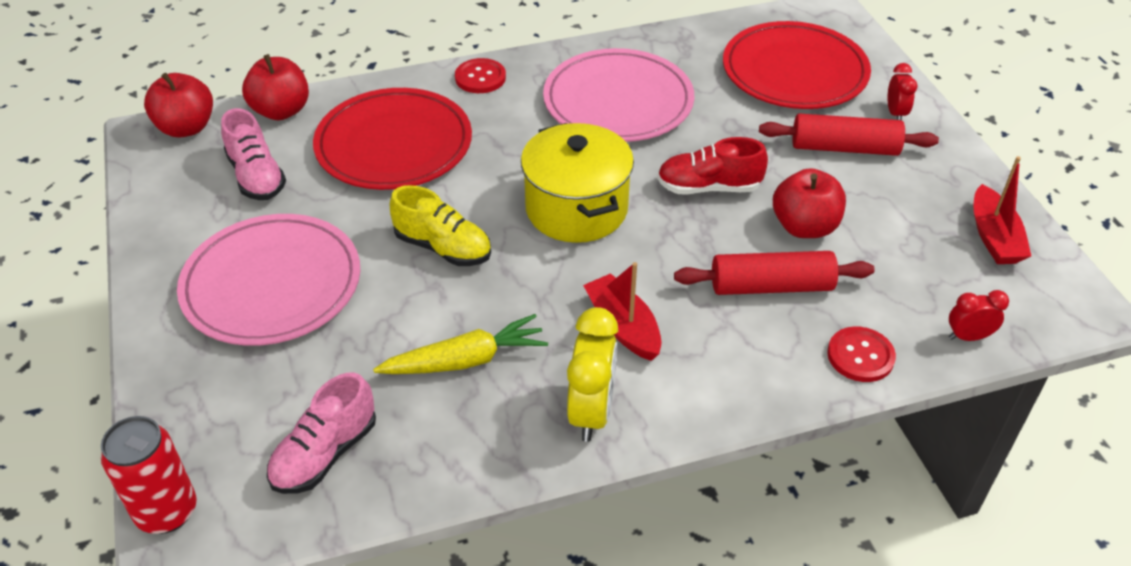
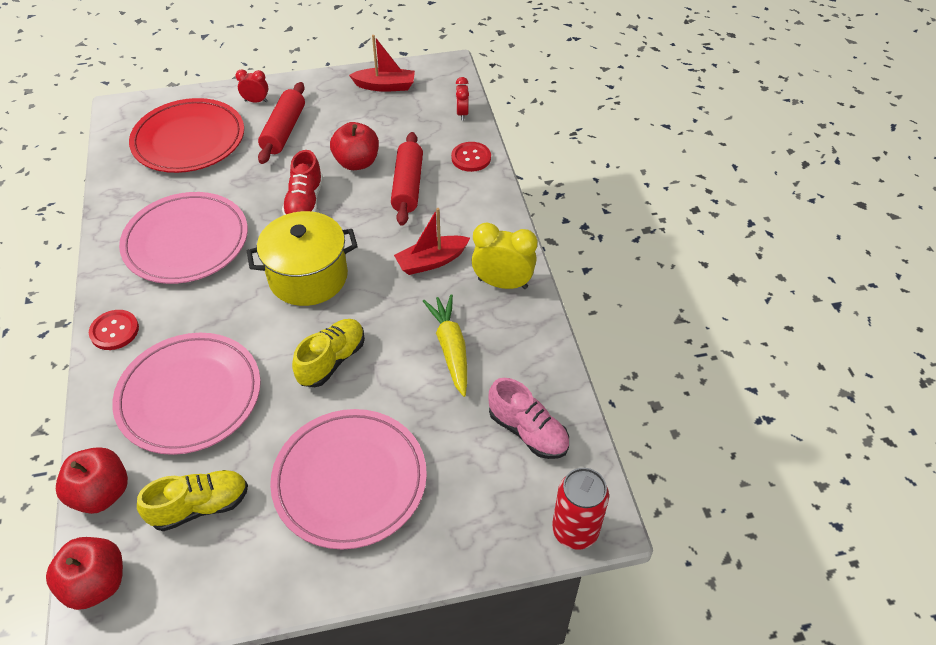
camera: 85 degrees left, 5 degrees up
(256, 176) = (200, 506): pink shoe -> yellow shoe
(394, 145) = (189, 396): red plate -> pink plate

